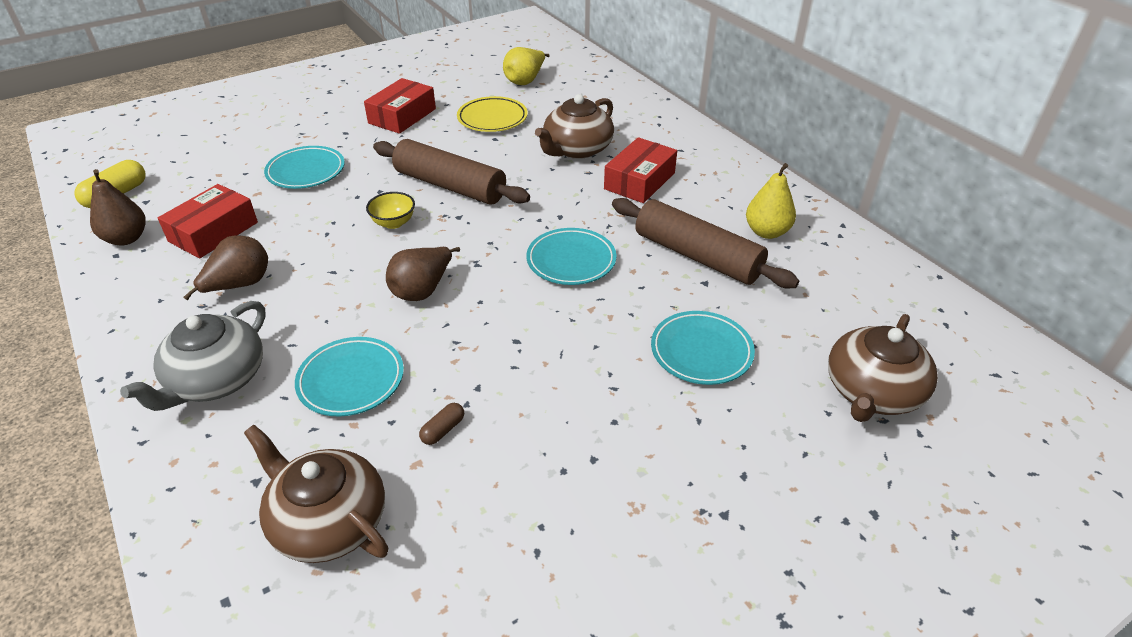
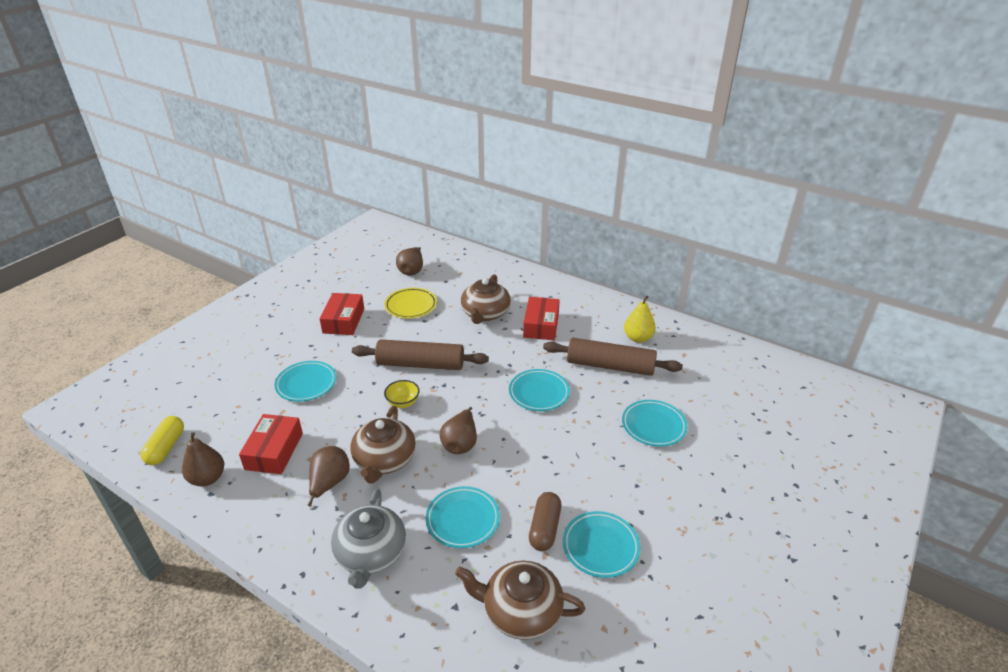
camera: 25 degrees left, 5 degrees down
(443, 430) = (545, 528): brown capsule -> brown capsule, size x1.81
(498, 483) = (600, 546): none -> turquoise plate
(525, 81) = (412, 271): yellow pear -> brown pear
(872, 392) = (753, 418): brown teapot -> brown teapot (384, 460)

